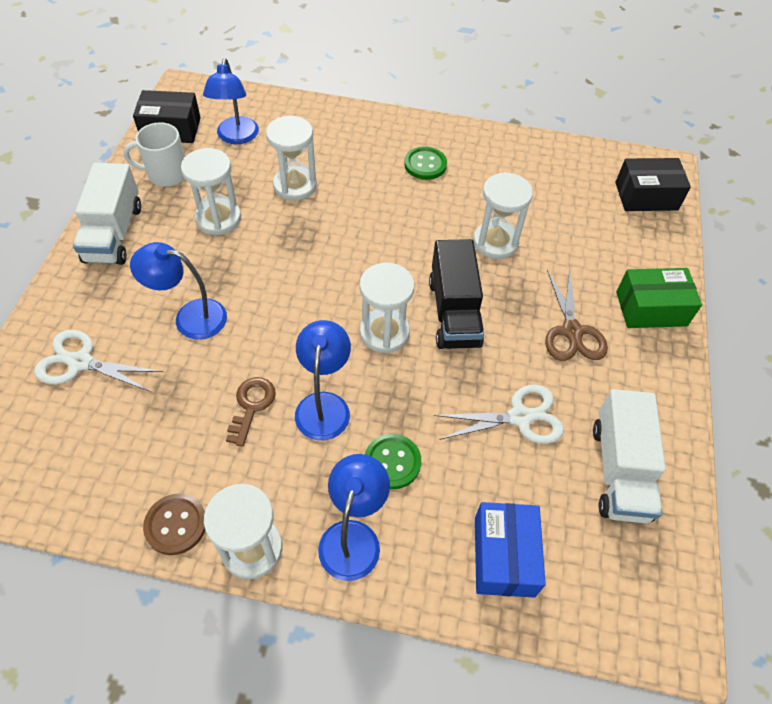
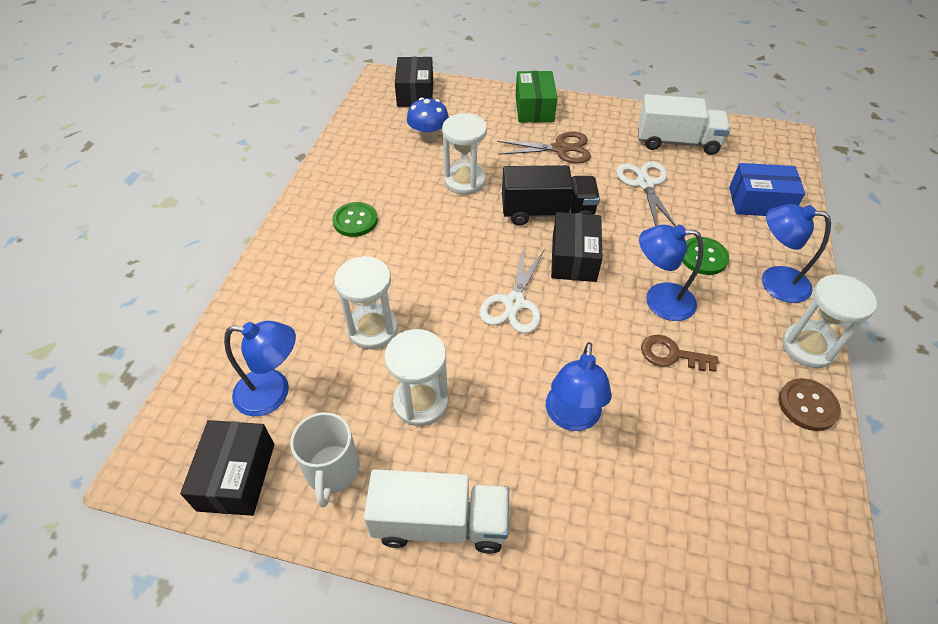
camera: 85 degrees left, 5 degrees down
(80, 362) = (649, 527): white scissors -> white scissors (514, 303)
(384, 332) = (574, 258): white hourglass -> black box
(568, 210) = (428, 136): none -> blue mushroom

